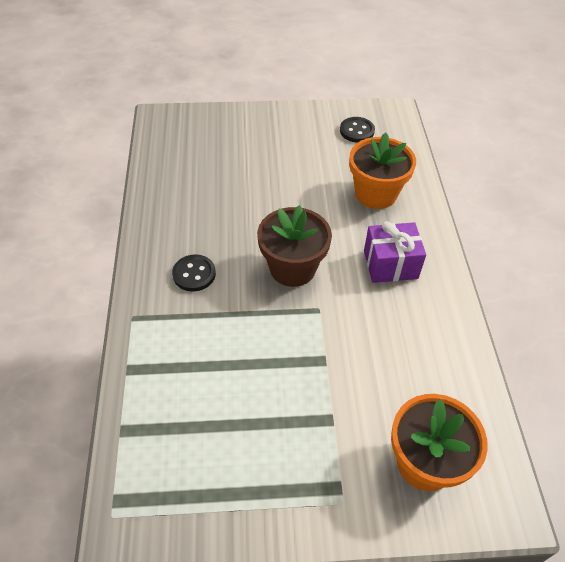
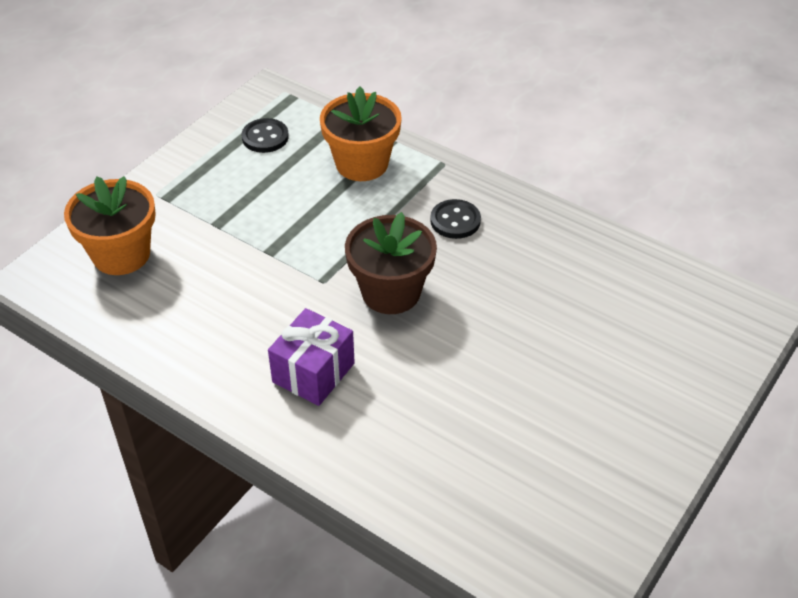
camera: 130 degrees right, 5 degrees down
(357, 131) = (565, 508): black button -> black button (265, 137)
(375, 194) = (426, 438): orange flower pot -> orange flower pot (362, 164)

